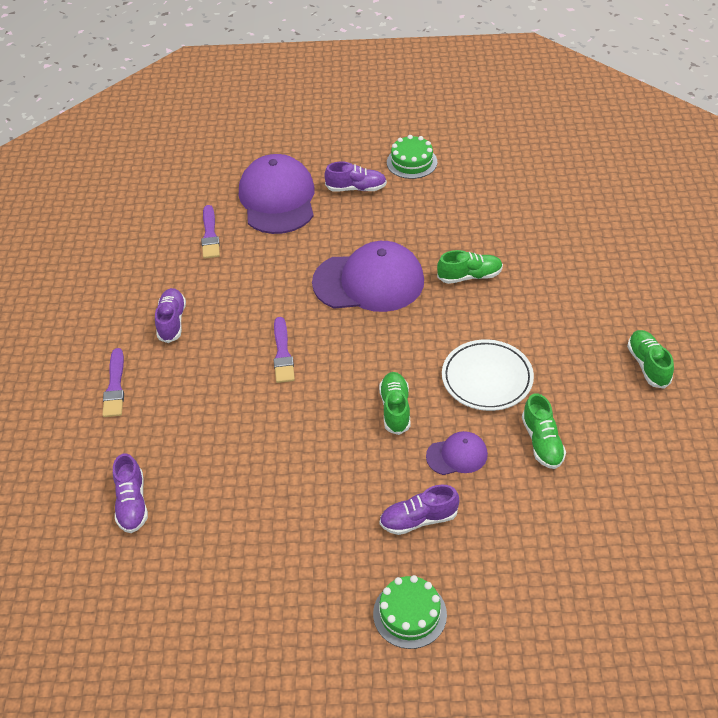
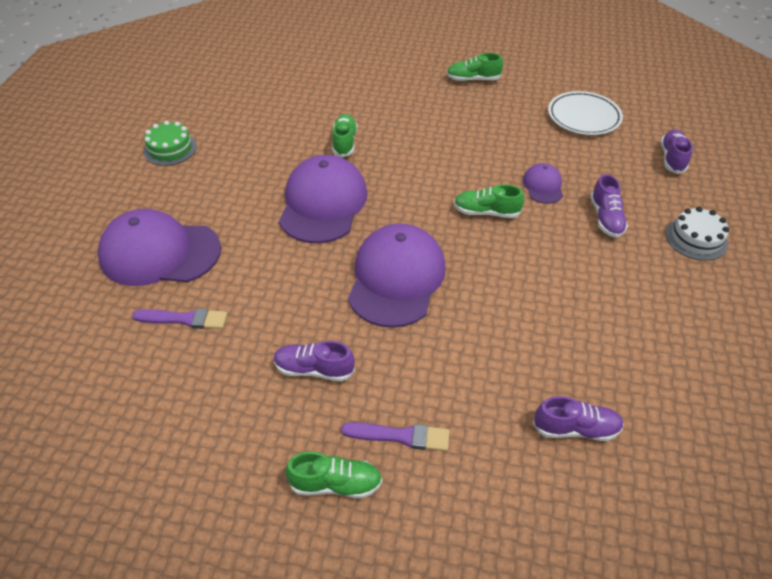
camera: 80 degrees left, 0 degrees up
(282, 353) = (396, 278): purple brush -> purple cap
(356, 188) = (183, 191): purple shoe -> purple shoe (672, 158)
(409, 614) = (696, 238): green cake -> white cake
(487, 378) = (465, 155): white plate -> white plate (583, 117)
(542, 442) = (536, 141): green shoe -> green shoe (335, 484)

